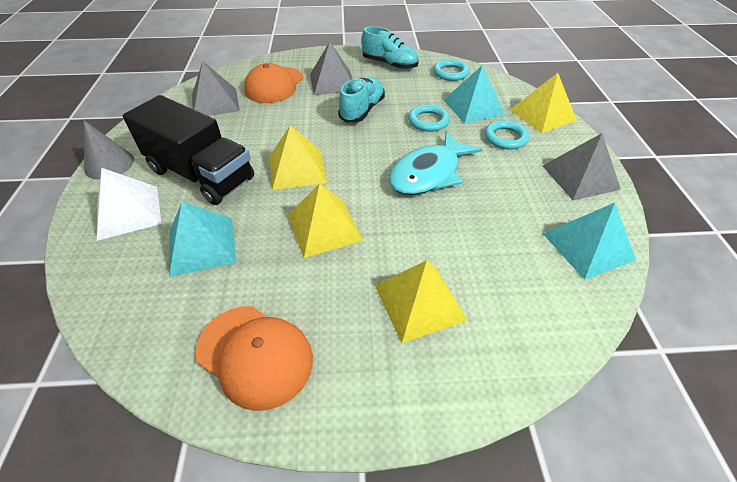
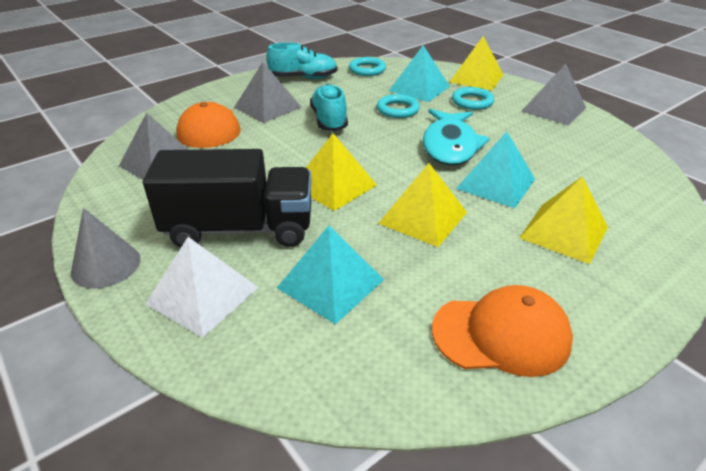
camera: 35 degrees left, 10 degrees down
(588, 246) = (613, 149): turquoise pyramid -> turquoise pyramid (496, 183)

